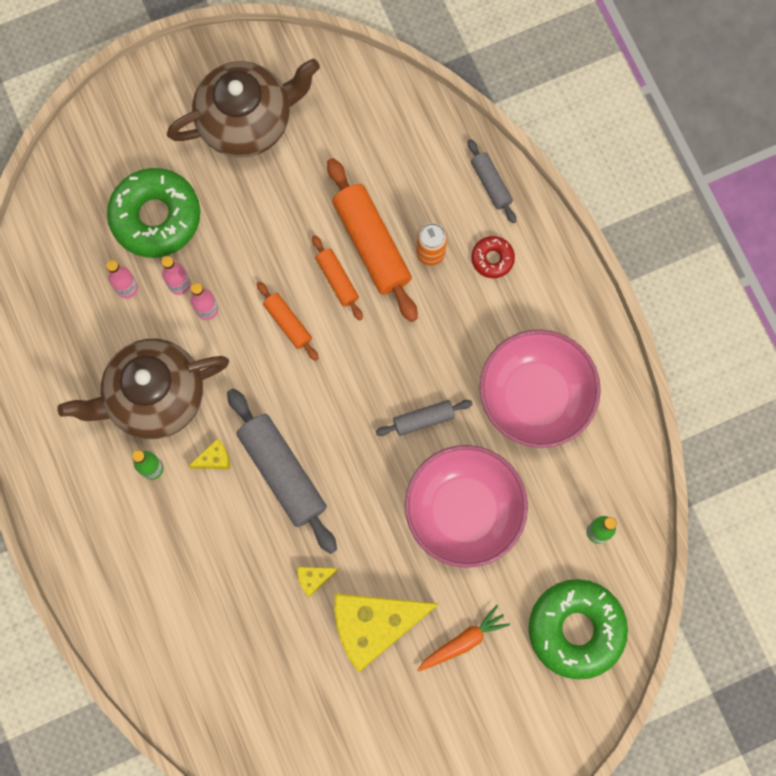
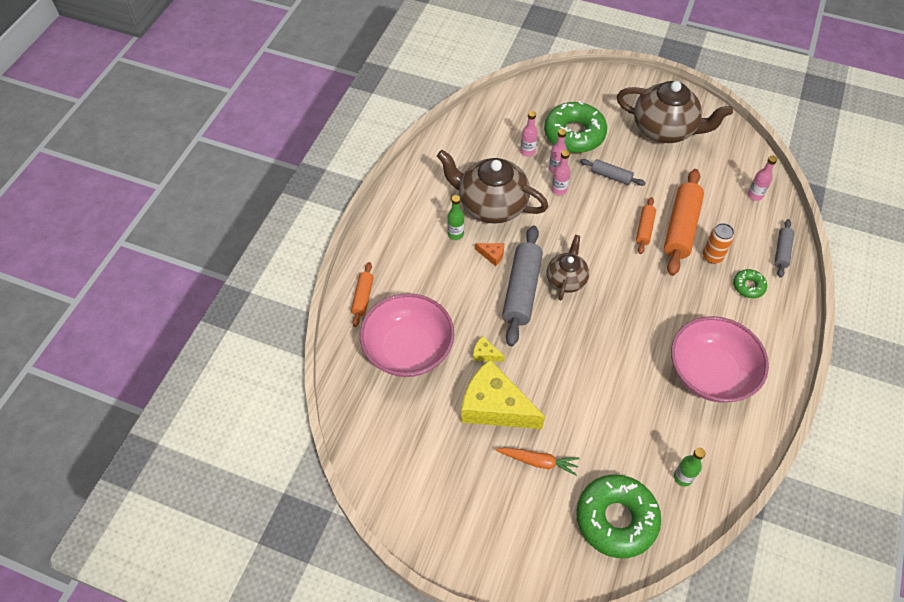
camera: 45 degrees right, 20 degrees down
(214, 458) = (492, 255): yellow cheese -> orange cheese
(288, 323) = (596, 227): orange rolling pin -> orange rolling pin (363, 297)
(314, 417) = (566, 279): none -> brown teapot
(410, 131) = (755, 195): none -> pink bottle
(423, 419) = (629, 330): grey rolling pin -> grey rolling pin (611, 176)
(464, 511) = (607, 394): pink bowl -> pink bowl (408, 349)
(492, 259) = (748, 286): red donut -> green donut

